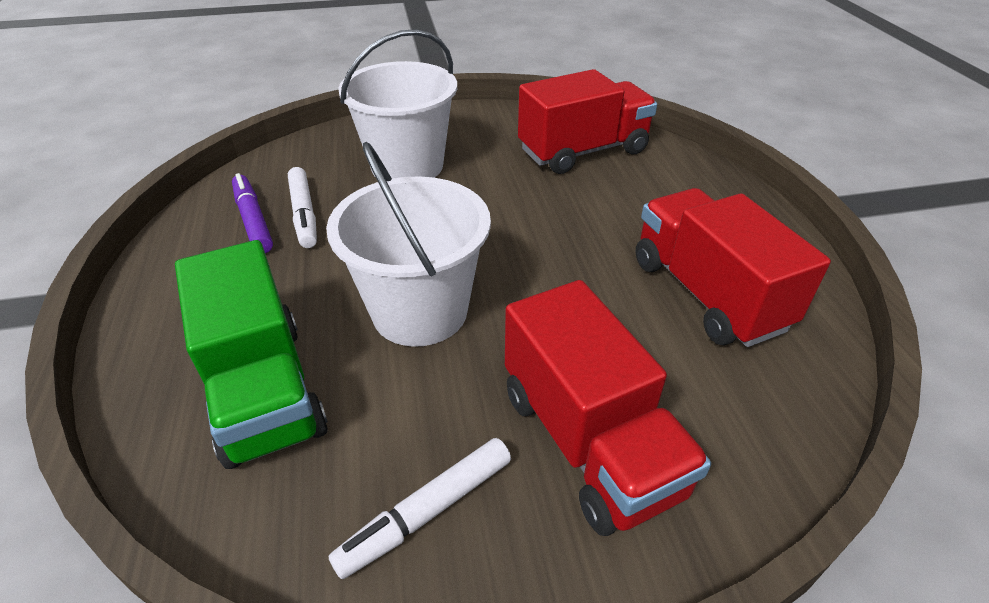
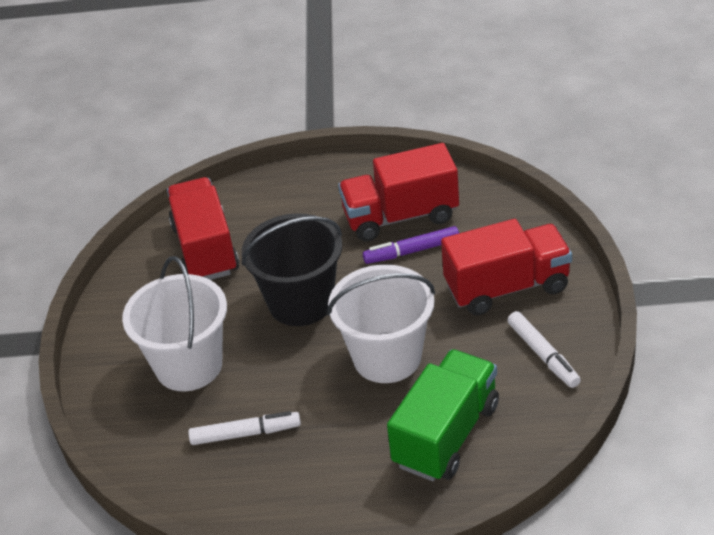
camera: 75 degrees left, 0 degrees up
(253, 220) = (245, 469): purple marker -> purple marker (412, 251)
(264, 390) = (446, 435): green truck -> green truck turned 45 degrees counterclockwise
(512, 226) = (301, 302): none -> black bucket

